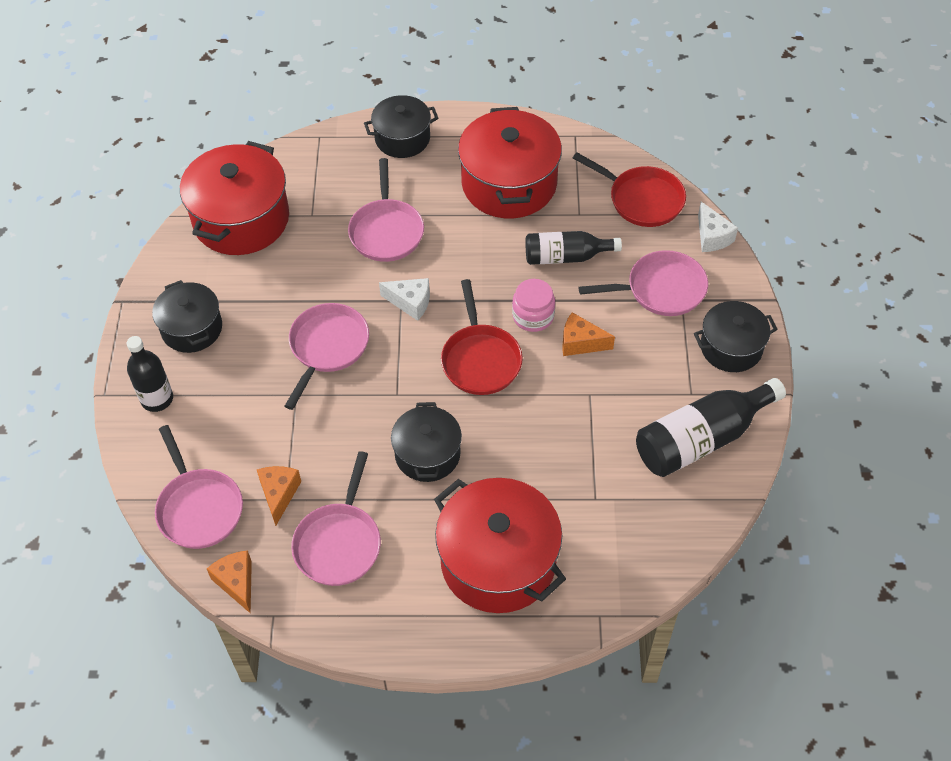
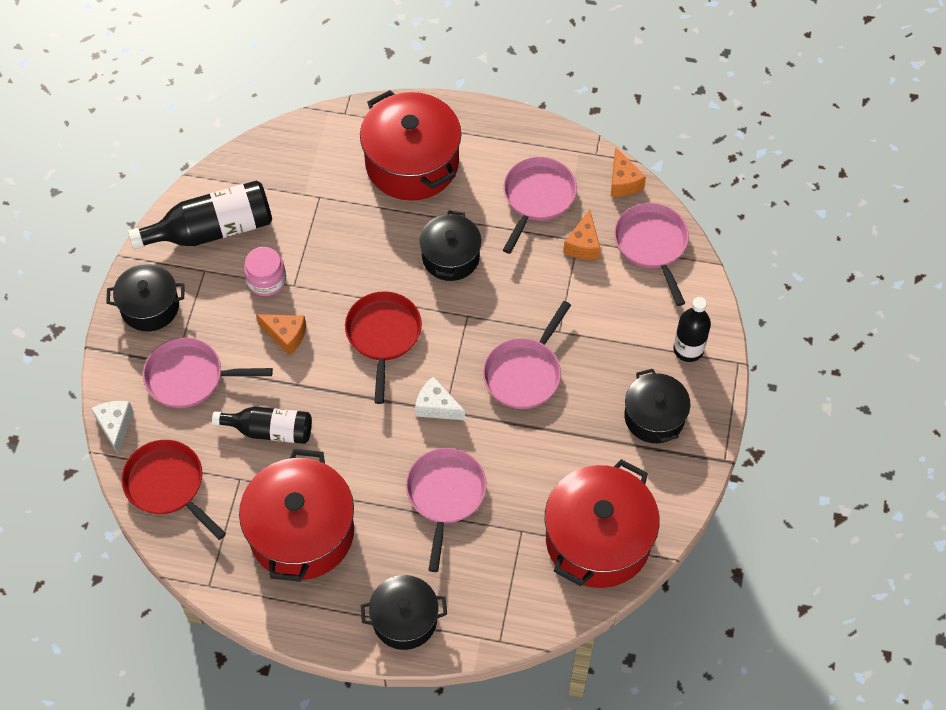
camera: 170 degrees left, 5 degrees up
(533, 316) = (322, 371): pink jar -> pink jar (266, 280)

